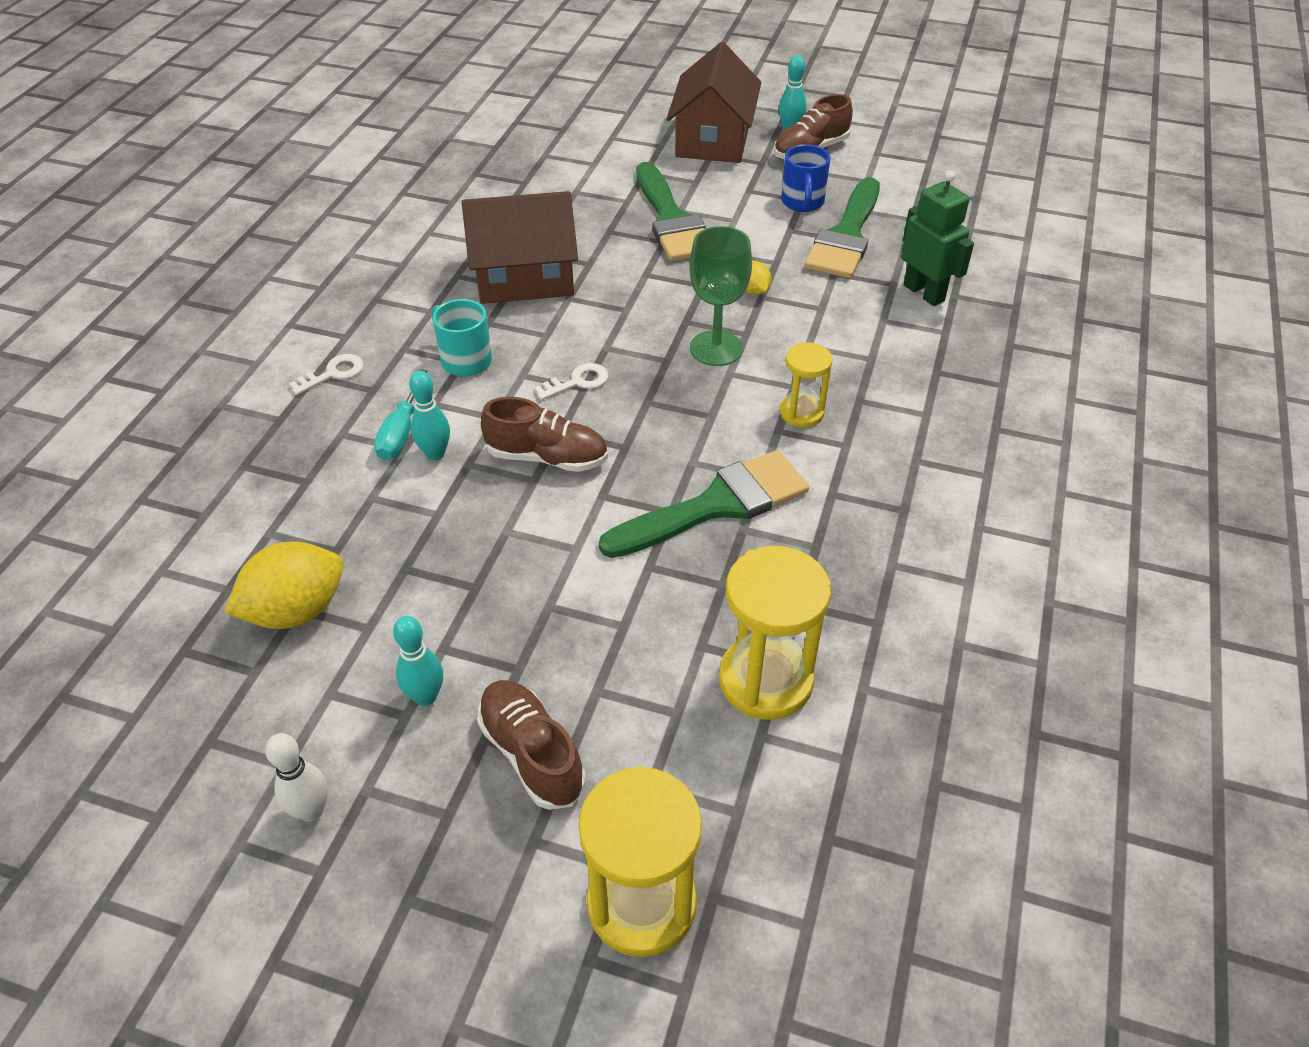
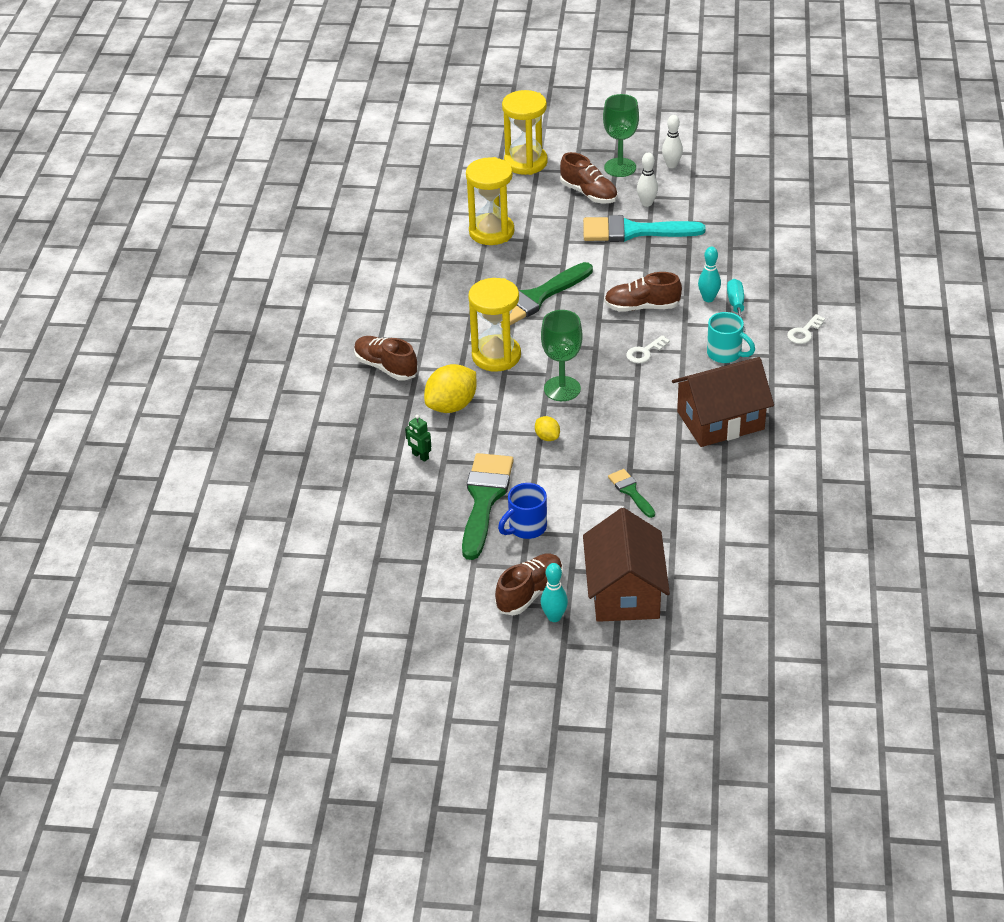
camera: 170 degrees right, 5 degrees down
(296, 610) = (730, 222): yellow lemon -> yellow lemon (451, 406)
(425, 696) = (647, 203): turquoise bowling pin -> white bowling pin
(428, 829) = (620, 167): none -> green goblet
(487, 624) = (633, 231): none -> turquoise brush
(671, 220) = (631, 491): green brush -> green brush, size x0.50
(801, 413) = (496, 356): yellow hourglass -> yellow hourglass, size x1.73
(802, 203) = (526, 528): blue mug -> blue mug turned 120 degrees counterclockwise
(924, 293) = (420, 456): green robot -> green robot, size x0.54
(976, 422) = (386, 367): none -> brown shoe

